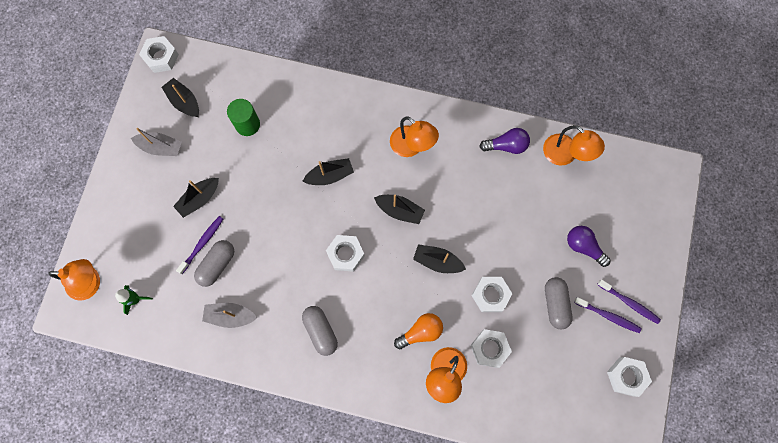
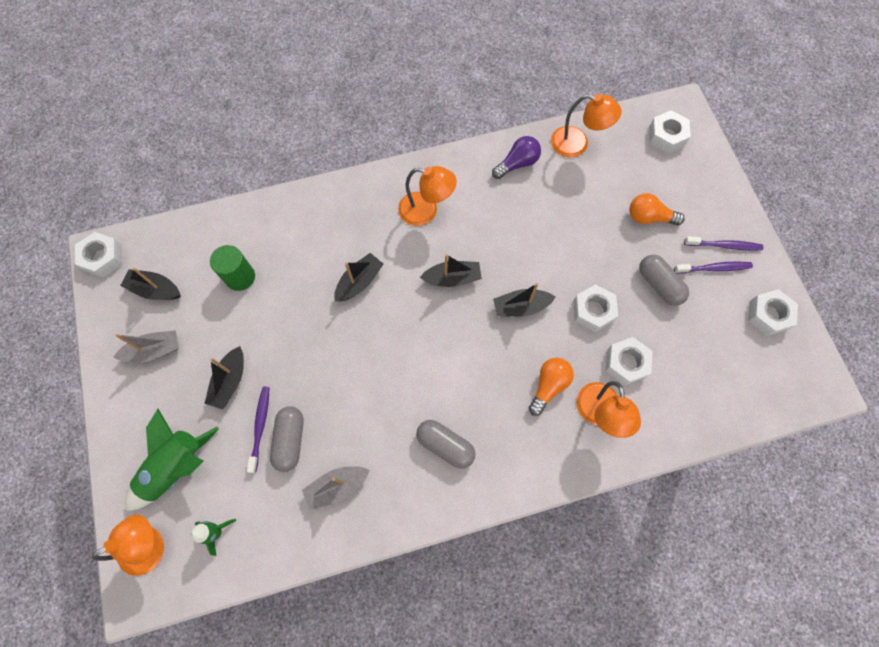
camera: 30 degrees left, 5 degrees down
(133, 240) = (177, 467): none -> green rocket
(345, 254) = (423, 351): white nut -> white nut (666, 136)
(583, 247) = (649, 217): purple light bulb -> orange light bulb

